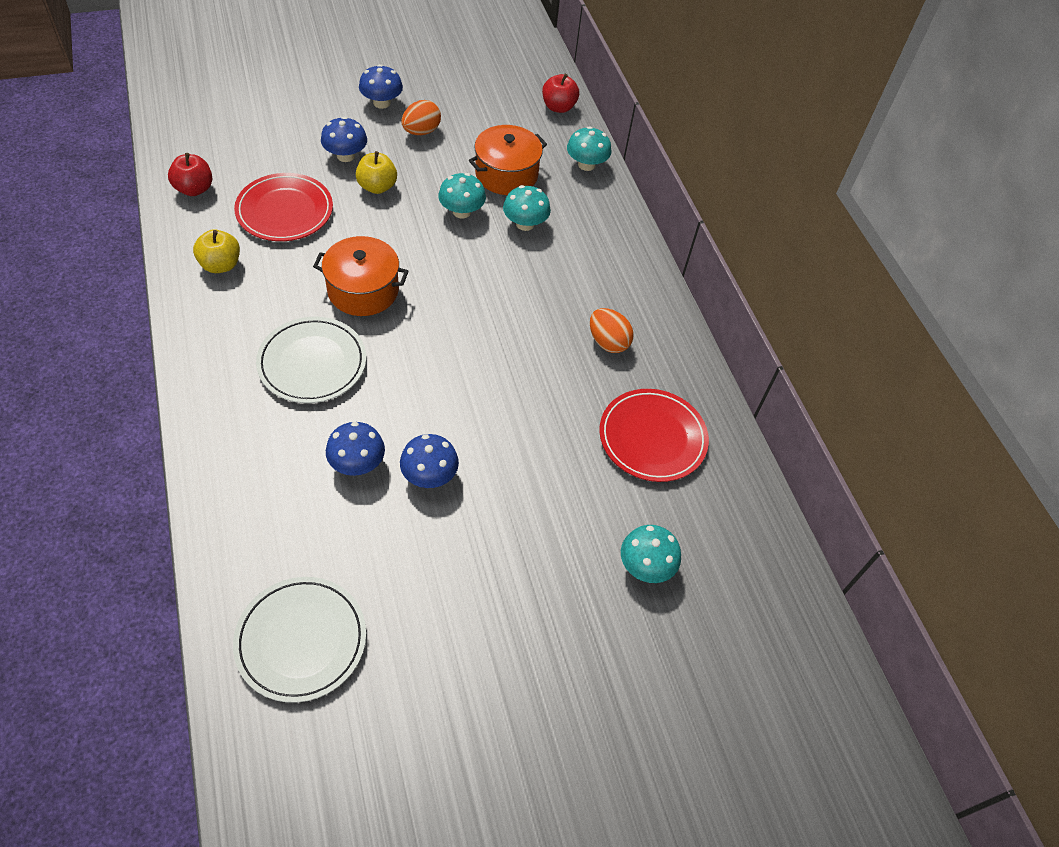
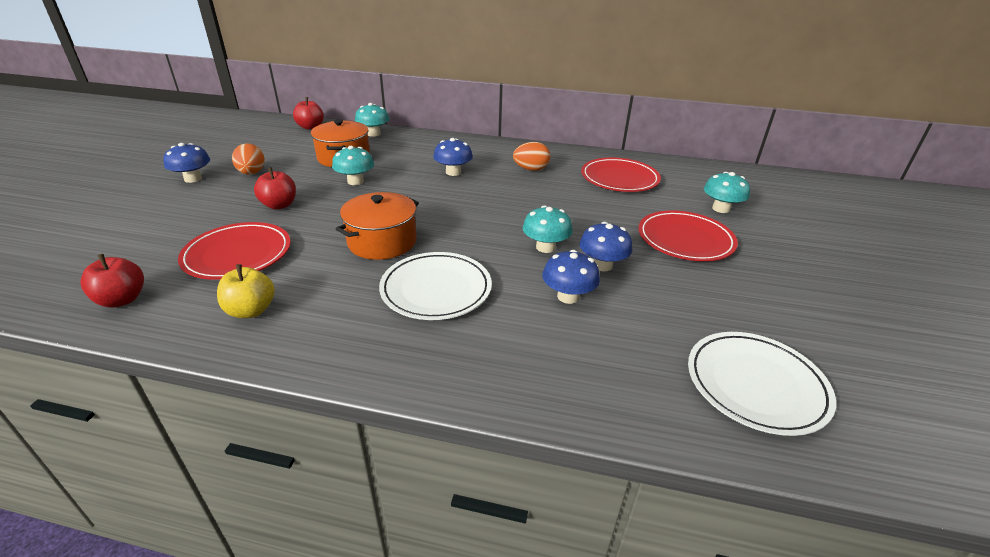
camera: 55 degrees left, 20 degrees down
(345, 156) = (222, 209): blue mushroom -> blue mushroom (453, 172)
(377, 187) = (279, 205): yellow apple -> red apple
(525, 224) = (398, 165): turquoise mushroom -> turquoise mushroom (545, 247)
(534, 540) = (685, 240): none -> red plate

